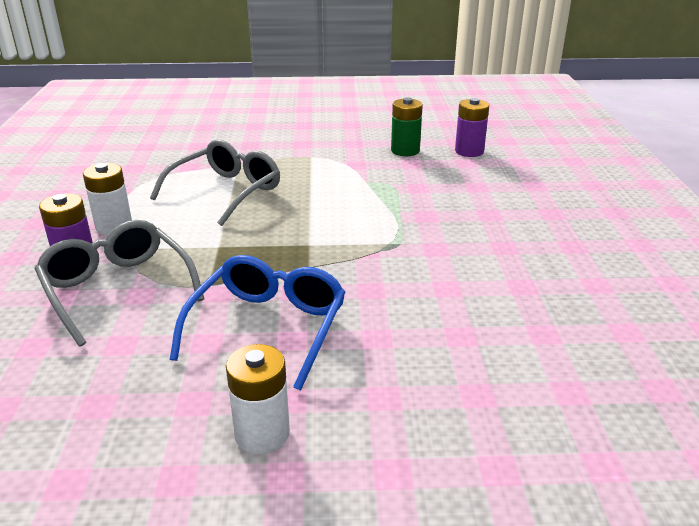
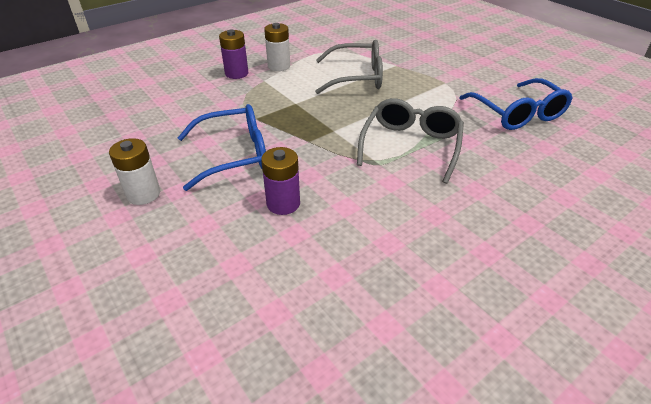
camera: 55 degrees right, 10 degrees up
(118, 290) = (224, 96): grey glasses -> grey glasses (410, 146)
(405, 151) = (516, 113): green battery -> blue glasses
(469, 151) = (568, 141): purple battery -> purple battery (283, 203)

